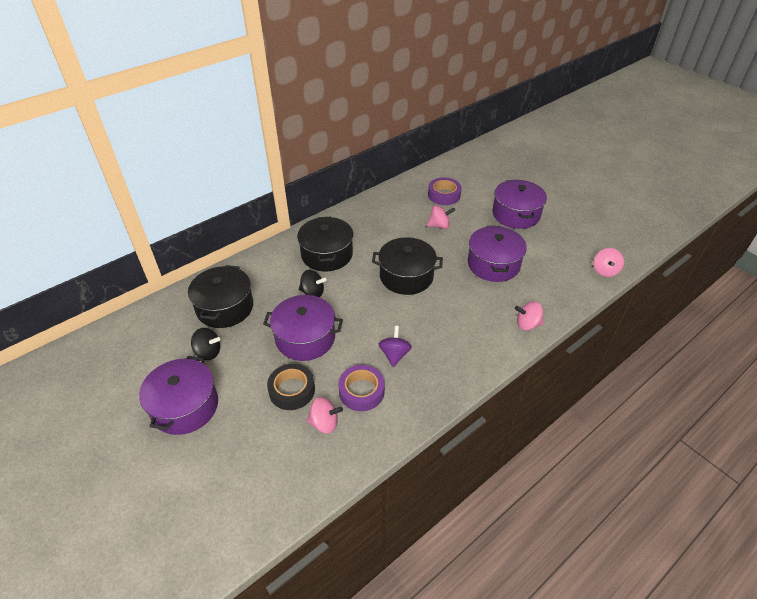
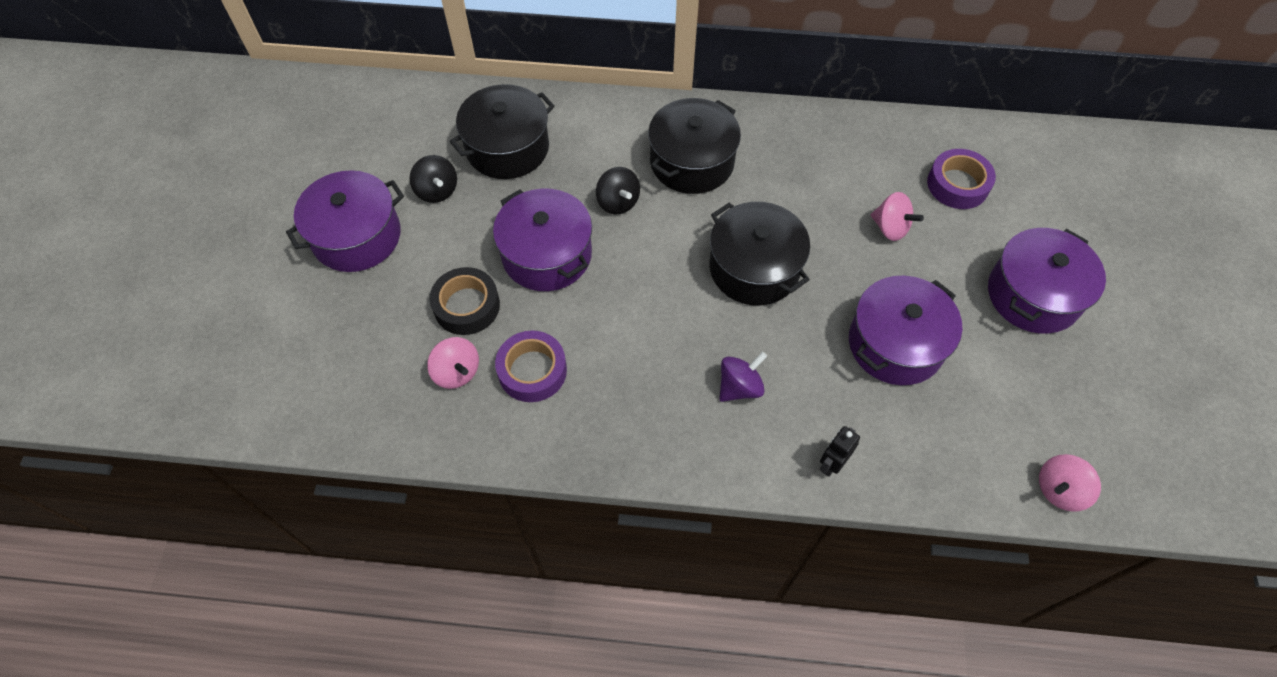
camera: 45 degrees right, 15 degrees up
(394, 354) = (618, 358): purple spinning top -> purple spinning top (740, 387)
(527, 324) = (831, 464): pink spinning top -> black robot

